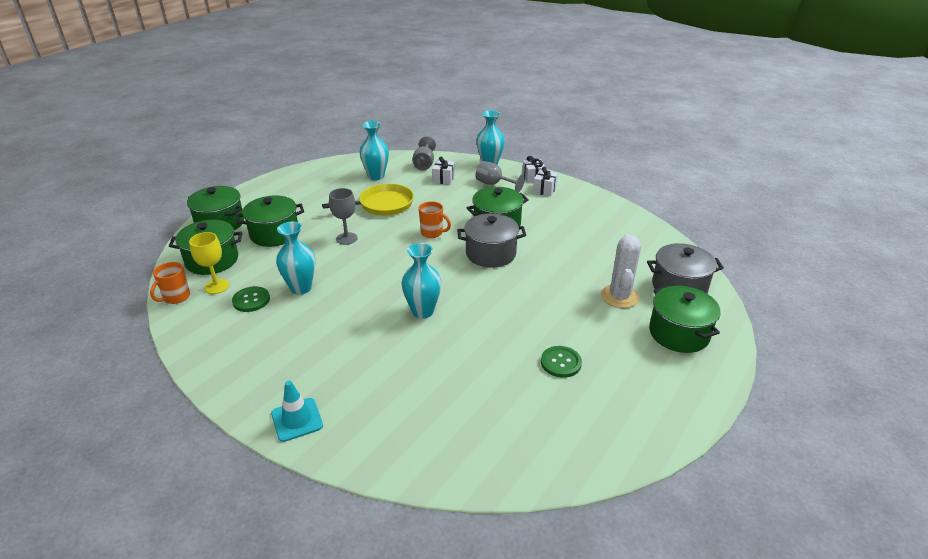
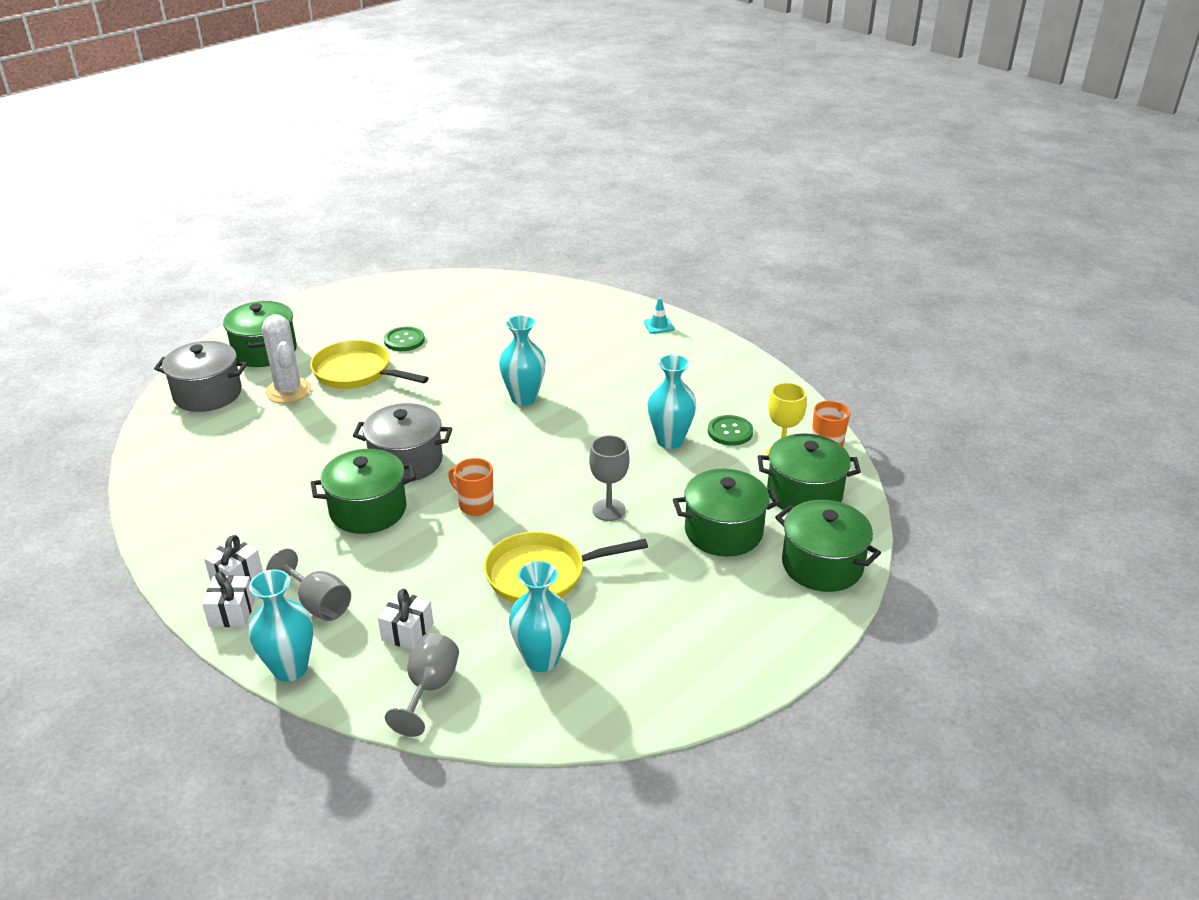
camera: 170 degrees left, 0 degrees up
(297, 419) = (658, 325): turquoise traffic cone -> turquoise traffic cone, size x0.67
(578, 320) = (356, 372): none -> yellow pan
(619, 296) = (288, 391): white cactus -> white cactus turned 45 degrees counterclockwise

